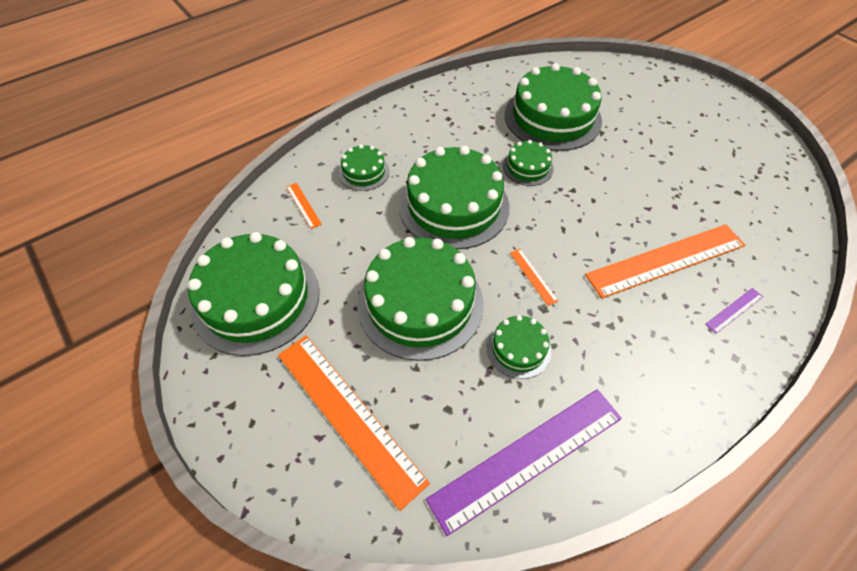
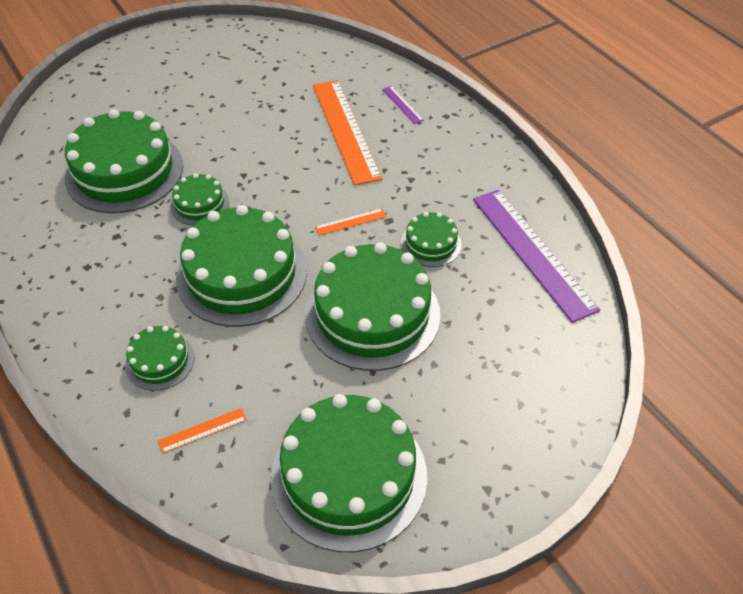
camera: 85 degrees left, 5 degrees down
(348, 415) = (497, 379): orange ruler -> none

